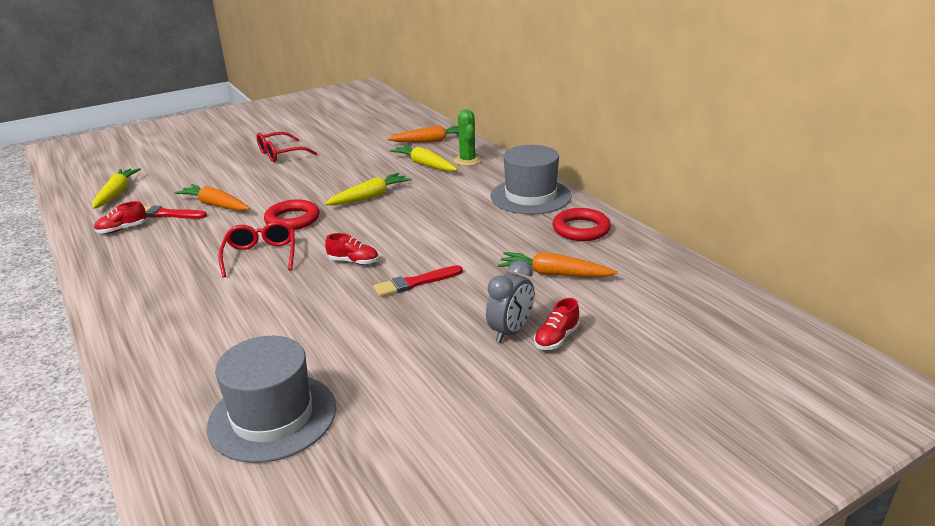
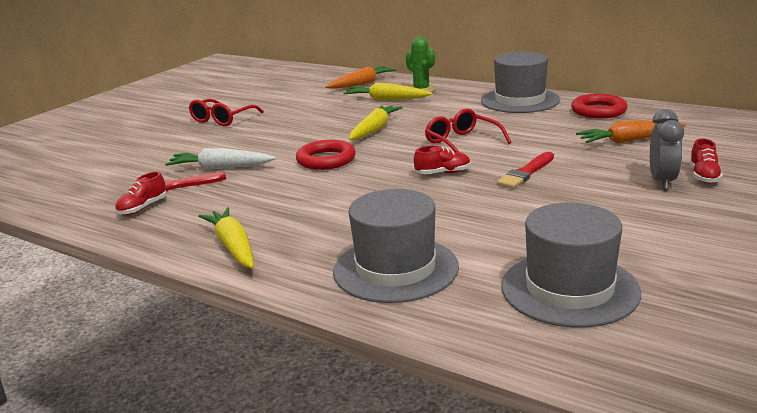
camera: 25 degrees left, 5 degrees down
(117, 194) = (80, 184): yellow carrot -> yellow carrot (233, 246)
(190, 347) = (395, 269): none -> grey hat
(215, 205) = (220, 168): orange carrot -> white carrot
(261, 255) = (342, 190): red glasses -> red glasses (462, 142)

